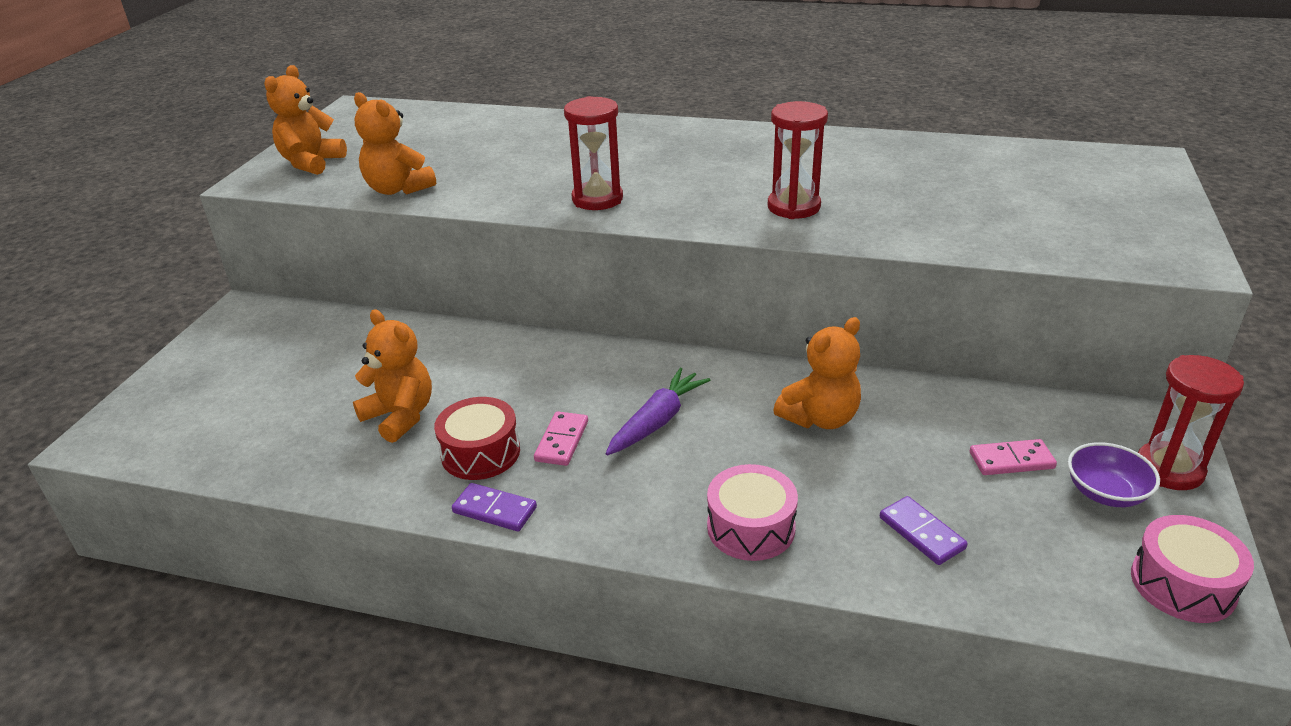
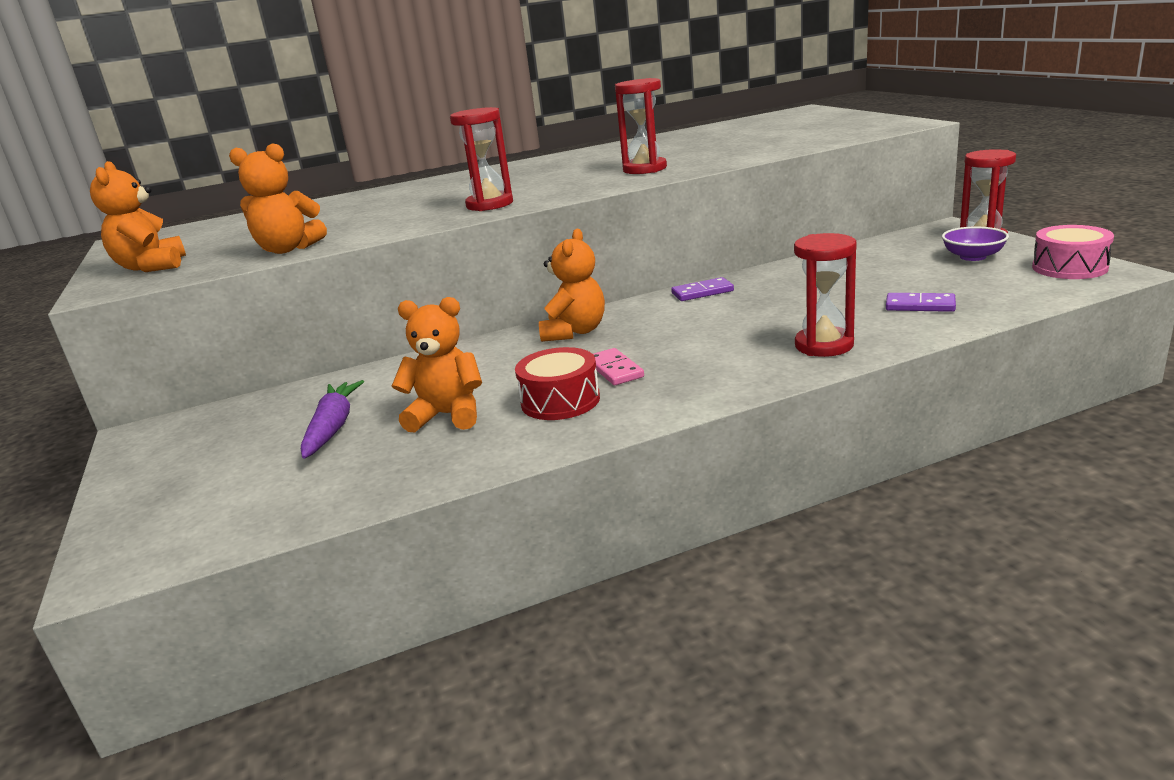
camera: 35 degrees left, 10 degrees down
(495, 510) = (631, 417): purple domino -> purple domino (702, 292)
(657, 421) = (666, 335): purple carrot -> purple carrot (333, 428)
(751, 527) = (824, 345): pink drum -> red hourglass
(820, 418) = (769, 293): orange teddy bear -> orange teddy bear (574, 332)
(1011, 460) = (906, 265): pink domino -> none

